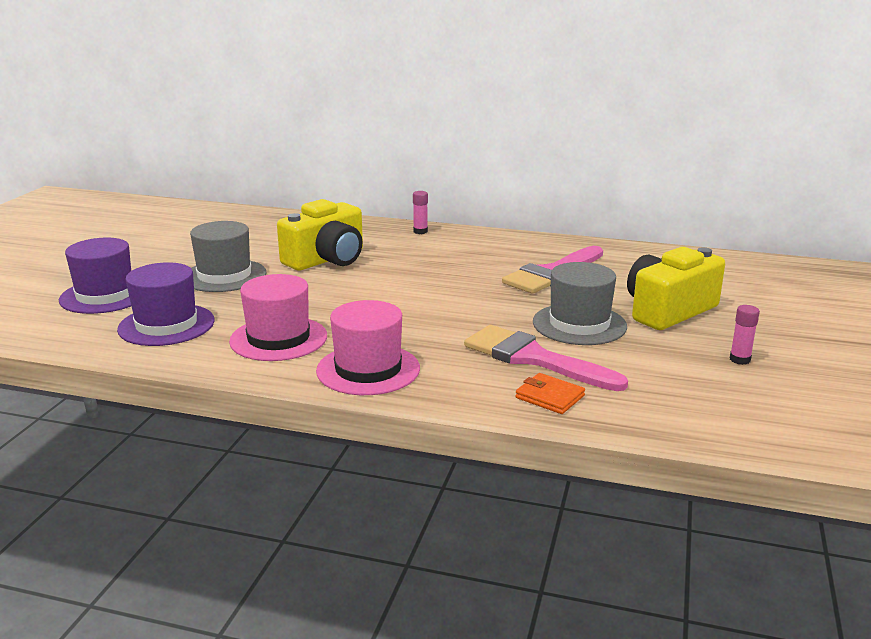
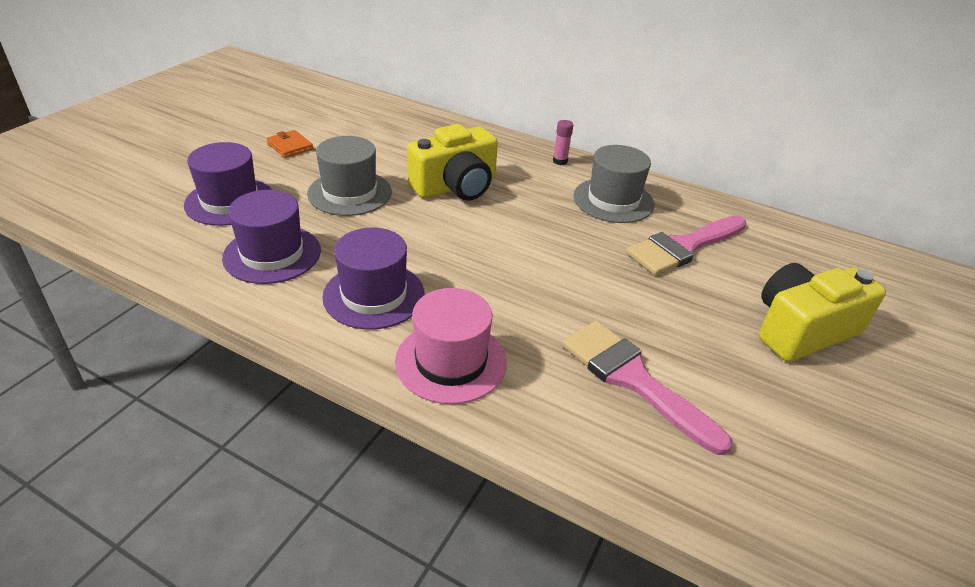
camera: 10 degrees right, 15 degrees up
(278, 338) = (374, 295): pink hat -> purple hat
(549, 397) = (637, 448): orange wallet -> orange wallet (290, 146)
(579, 324) = (696, 333): grey hat -> grey hat (613, 200)
(740, 359) = (873, 430): pink glue stick -> none

